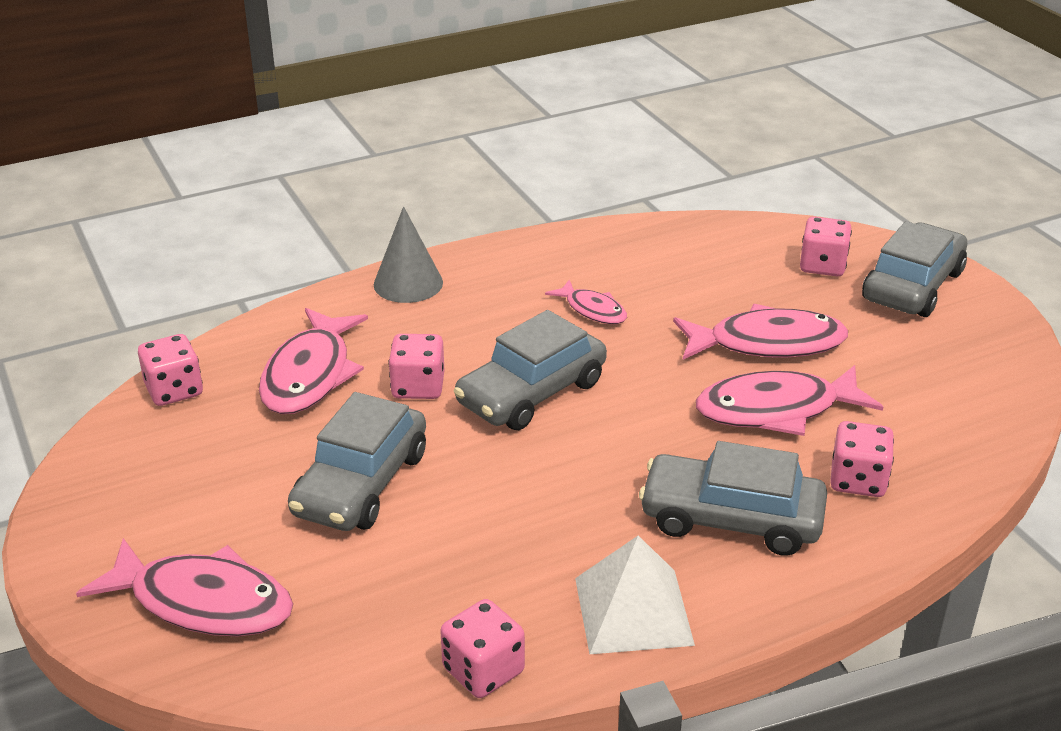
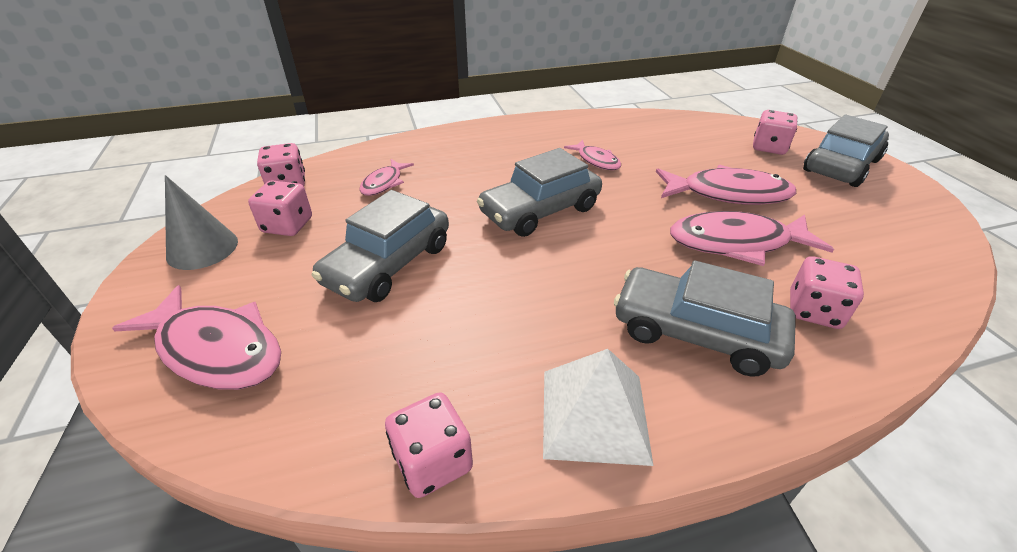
camera: 10 degrees right, 5 degrees up
(310, 374) = (384, 183): pink fish -> pink fish, size x0.55
(408, 283) = (472, 134): grey cone -> grey cone (202, 248)
(418, 387) = (457, 198): pink dice -> pink dice (287, 225)

